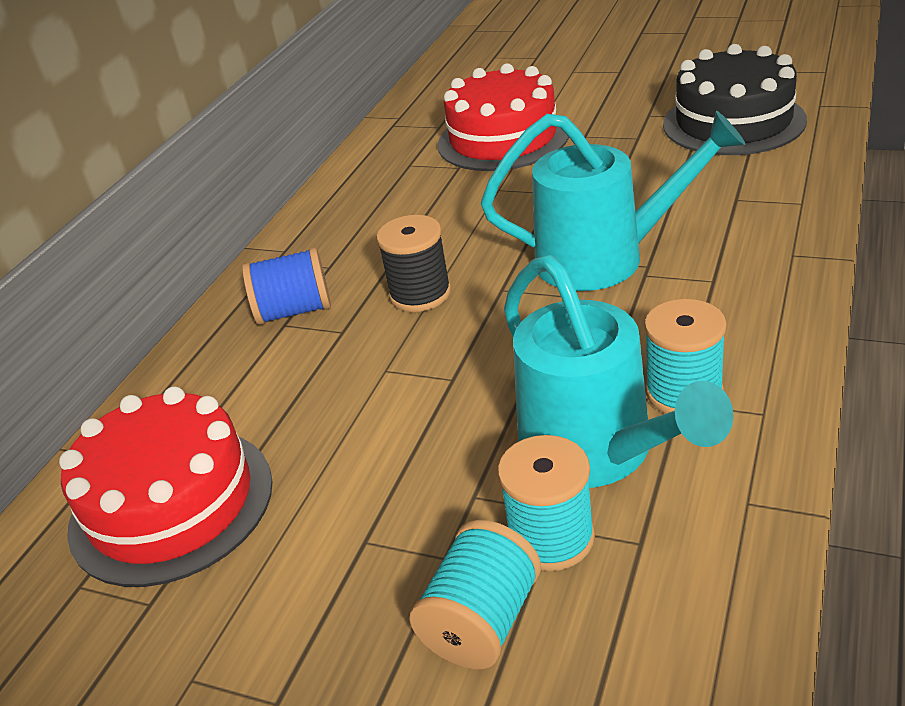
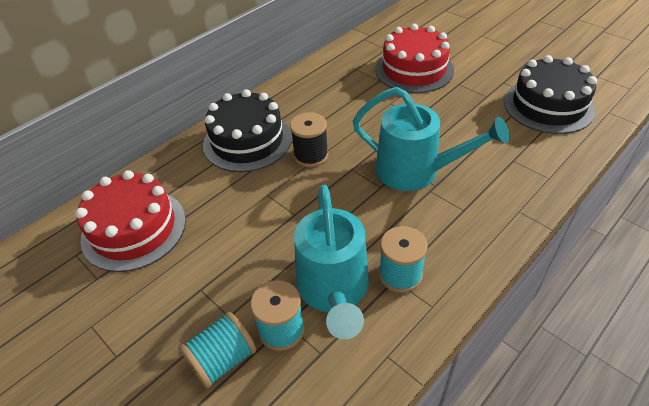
camera: 20 degrees right, 10 degrees up
(294, 311) = (247, 141): blue spool -> black cake

